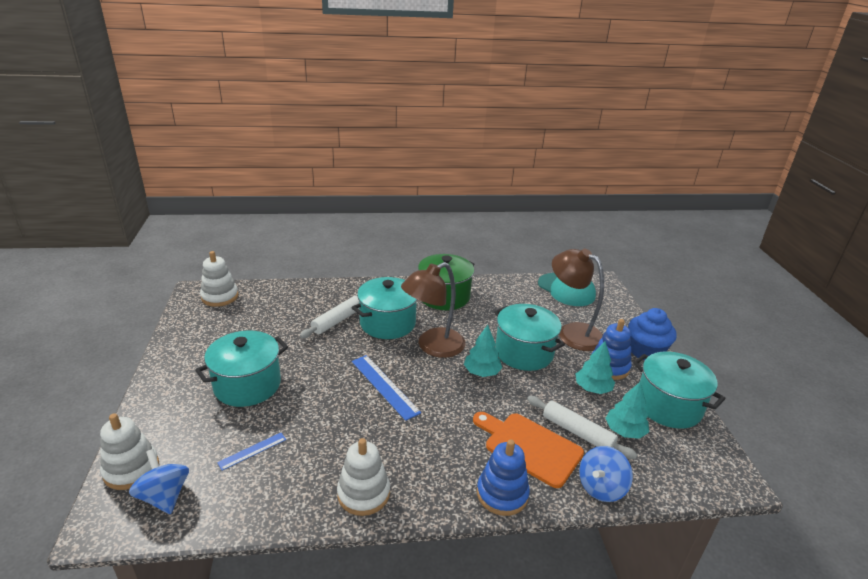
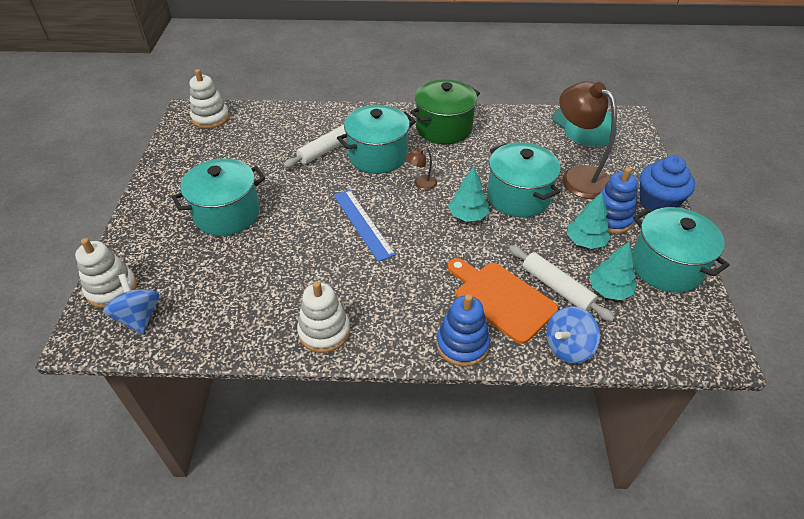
camera: 10 degrees right, 15 degrees up
(252, 451) = (224, 280): blue ruler -> none
(433, 347) = (421, 184): brown lamp -> brown lamp, size x0.44

